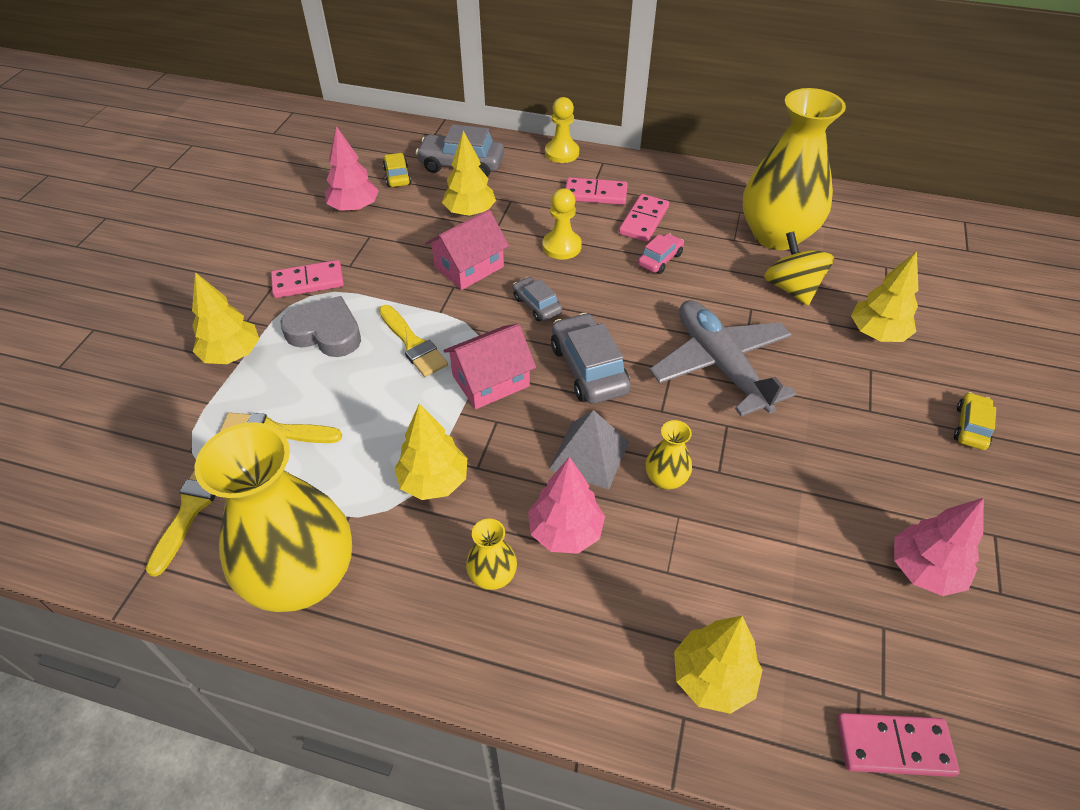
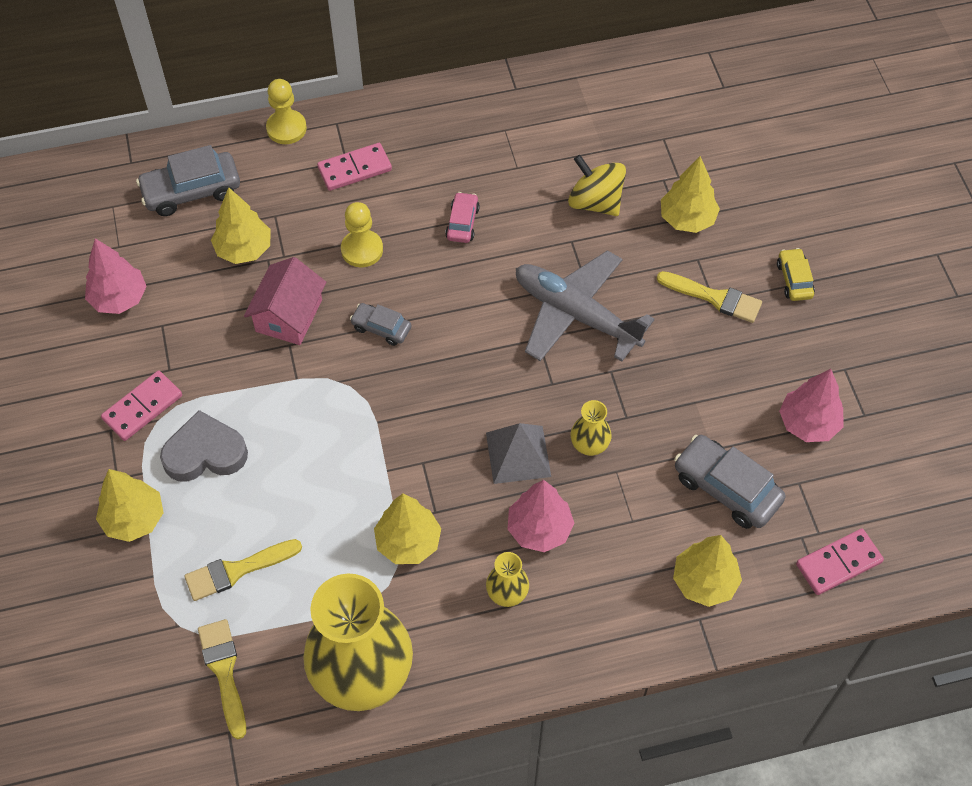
camera: 30 degrees left, 10 degrees up
(397, 176) = (134, 237): yellow car -> none
(412, 344) = (296, 424): yellow brush -> yellow brush (714, 297)
(491, 381) = (392, 426): pink house -> none
(588, 369) = (468, 373): grey car -> grey car (726, 488)
(644, 220) = (421, 182): pink domino -> none
(776, 235) = (552, 145): yellow vase -> none

